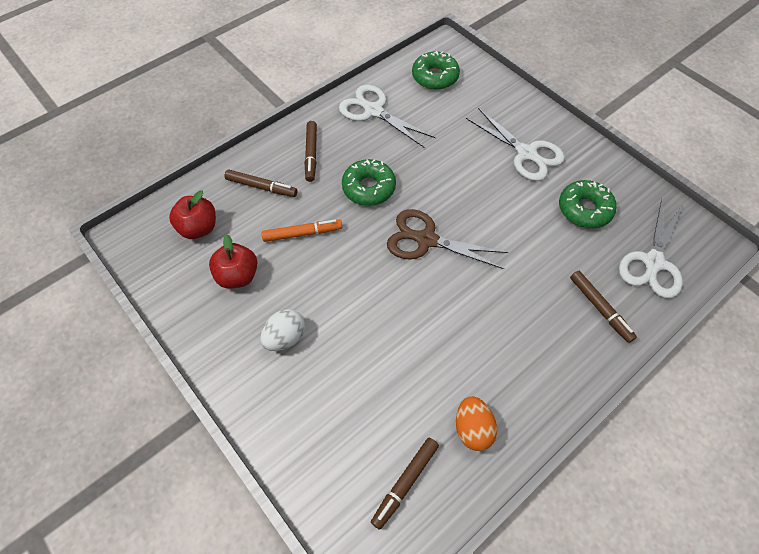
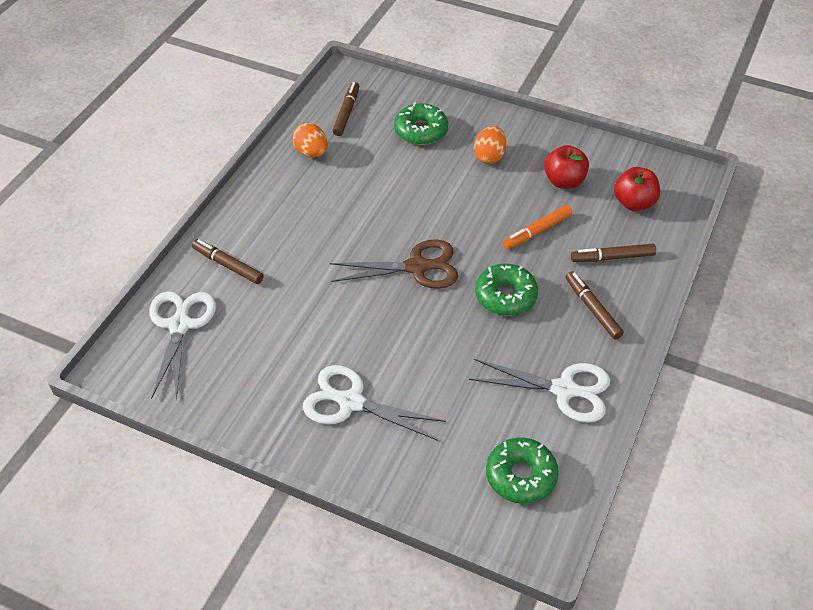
camera: 155 degrees right, 10 degrees down
(285, 337) = (489, 156): white egg -> orange egg
(584, 209) = (263, 357): green donut -> green donut (421, 131)

